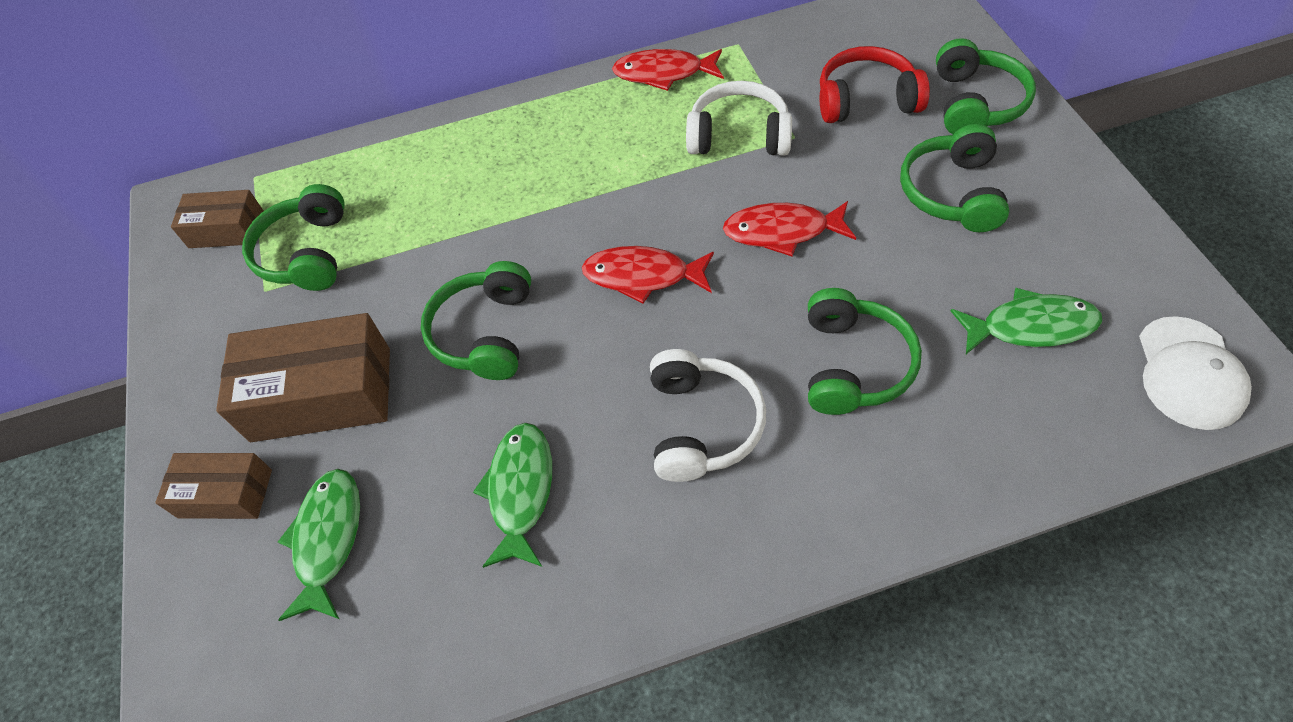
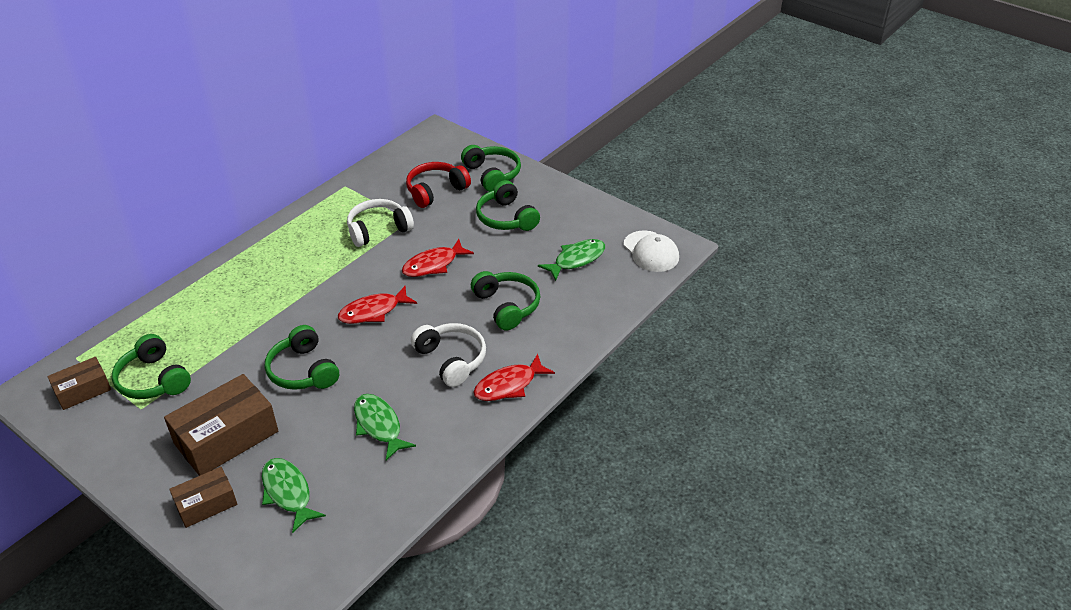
camera: 40 degrees left, 15 degrees down
(663, 73) = (311, 214): red fish -> red fish (509, 385)

